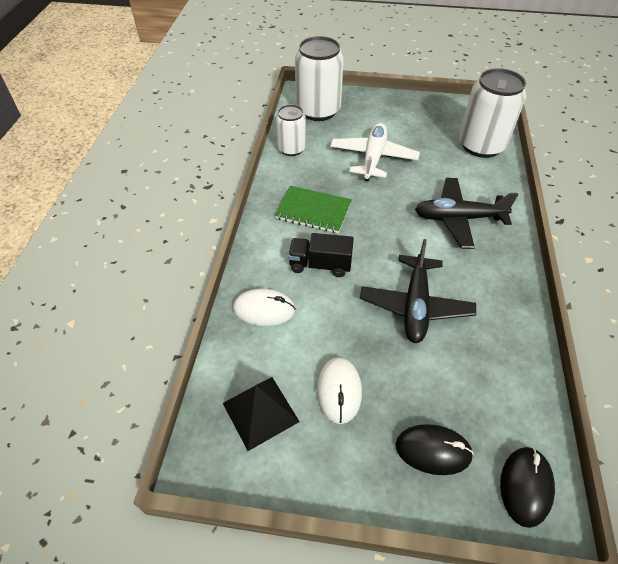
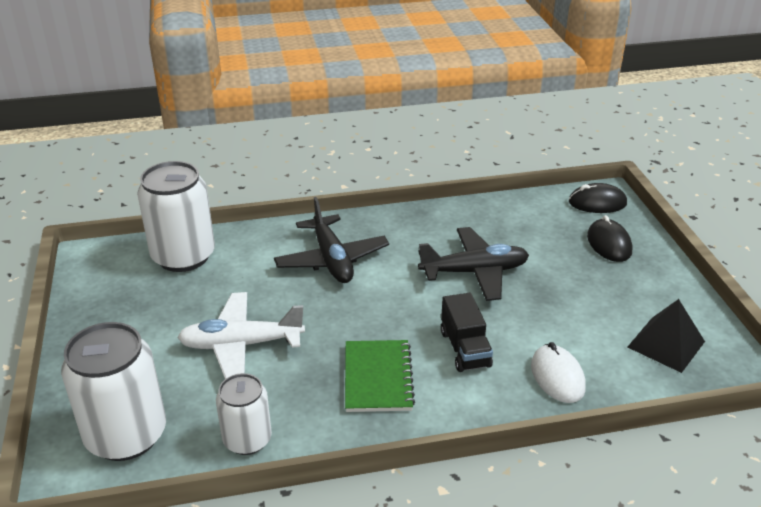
camera: 110 degrees left, 15 degrees down
(339, 391) = (603, 301): white mouse -> none

